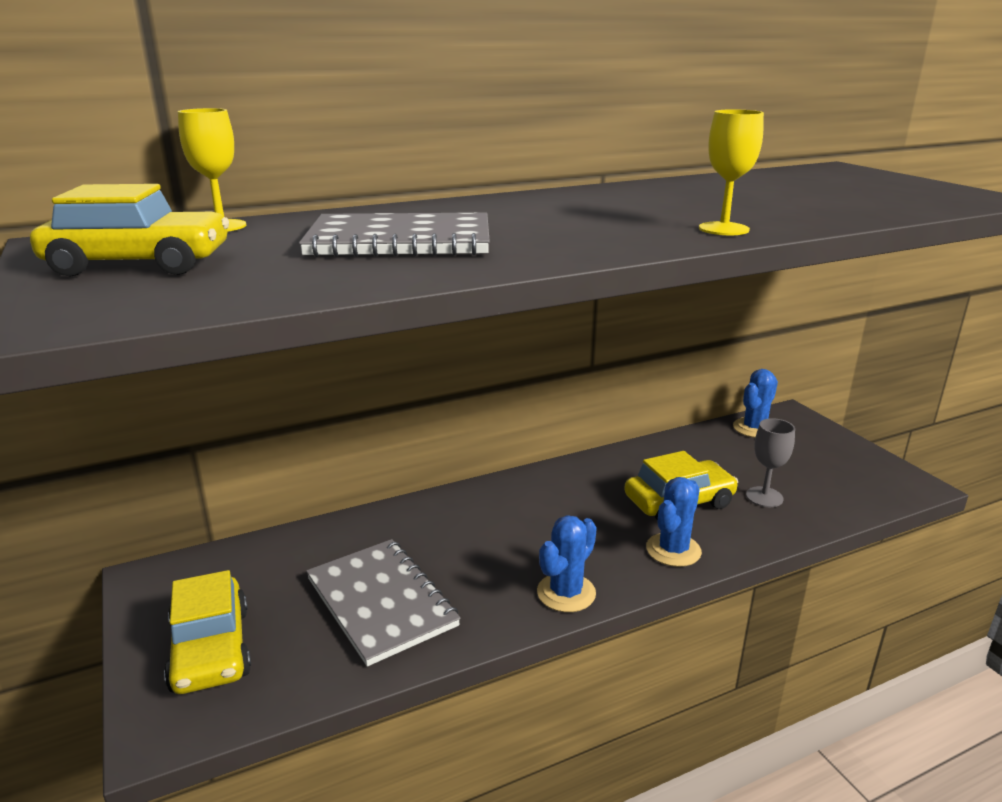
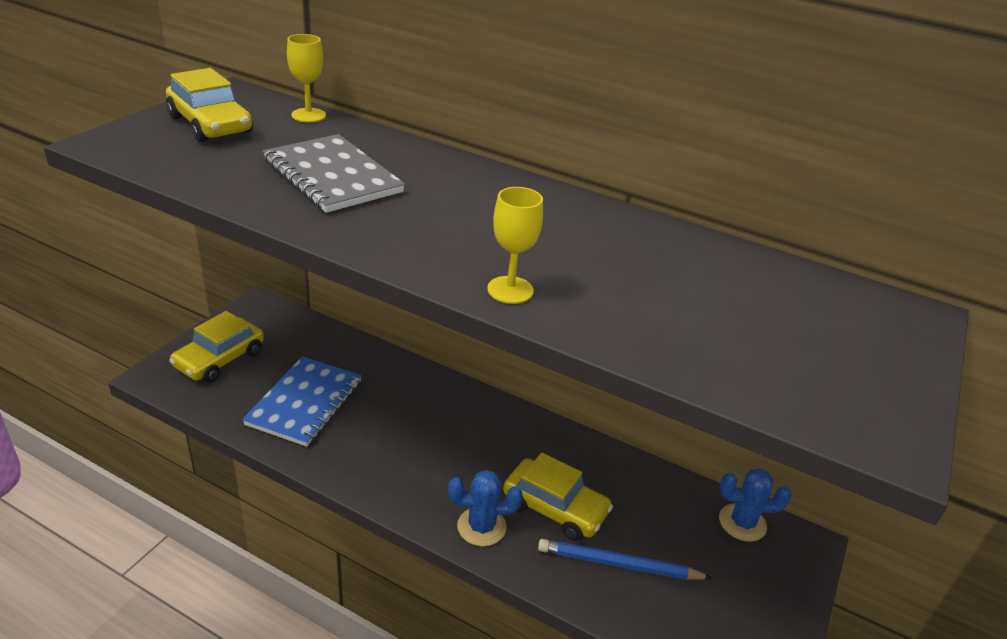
camera: 50 degrees right, 10 degrees up
(381, 602) = (304, 403): grey notebook -> blue notebook
(566, 593) = (380, 485): blue cactus -> none
(764, 497) = (619, 564): grey goblet -> blue pencil

